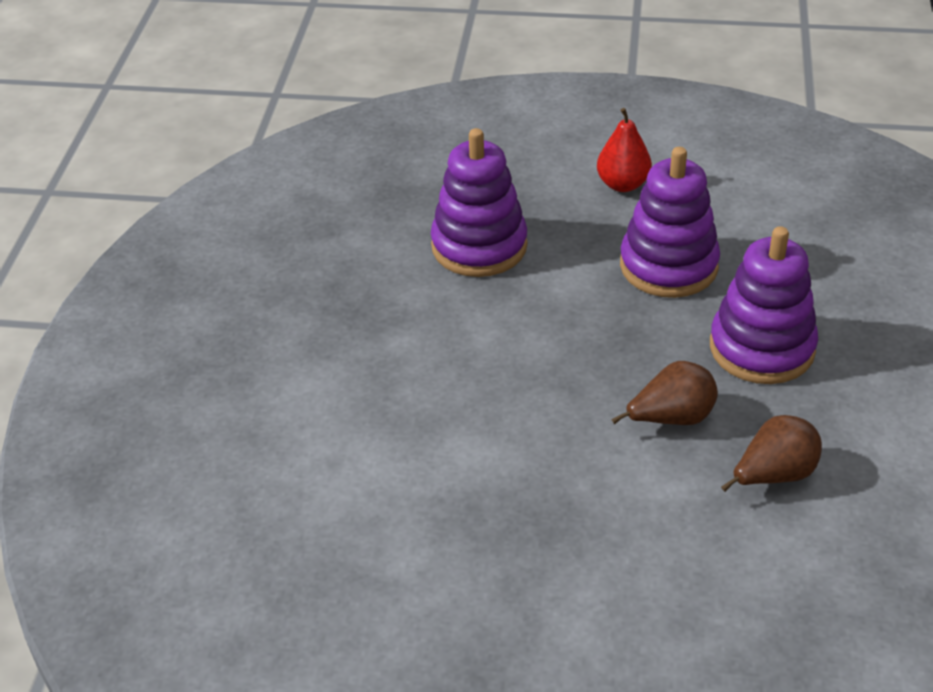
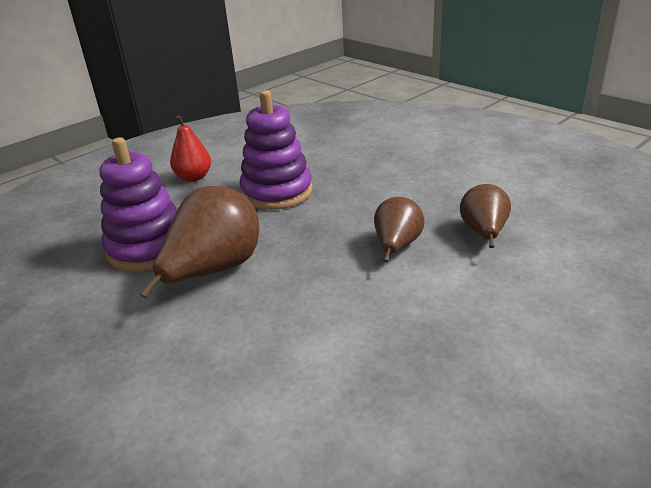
camera: 50 degrees left, 10 degrees down
(495, 314) = (214, 271): none -> brown pear
(761, 348) = (380, 193): purple stacking toy -> none

